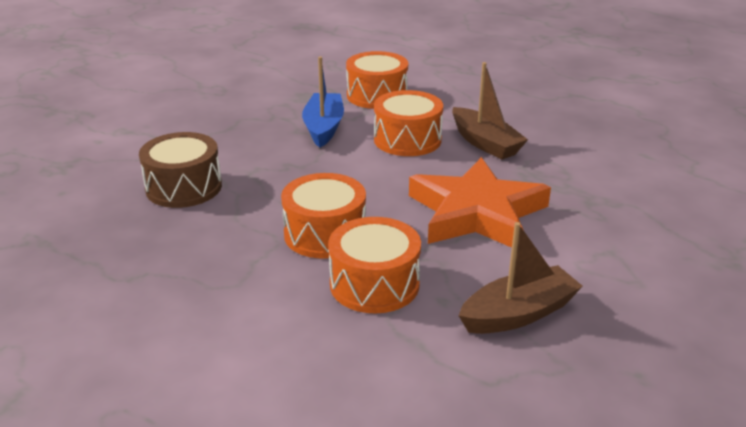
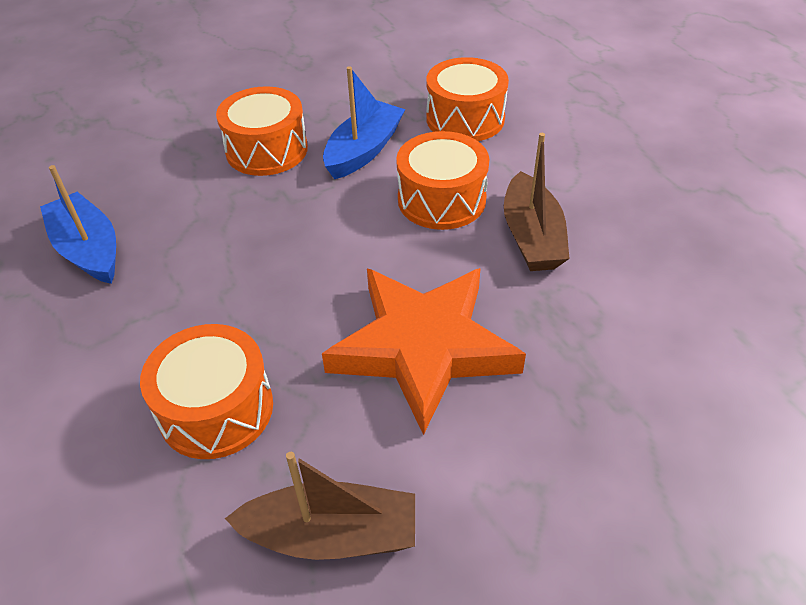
camera: 30 degrees right, 15 degrees up
(168, 234) = (89, 249): none -> blue boat
(184, 187) = (155, 190): brown drum -> none
(325, 234) = (230, 311): orange drum -> orange drum (267, 150)

